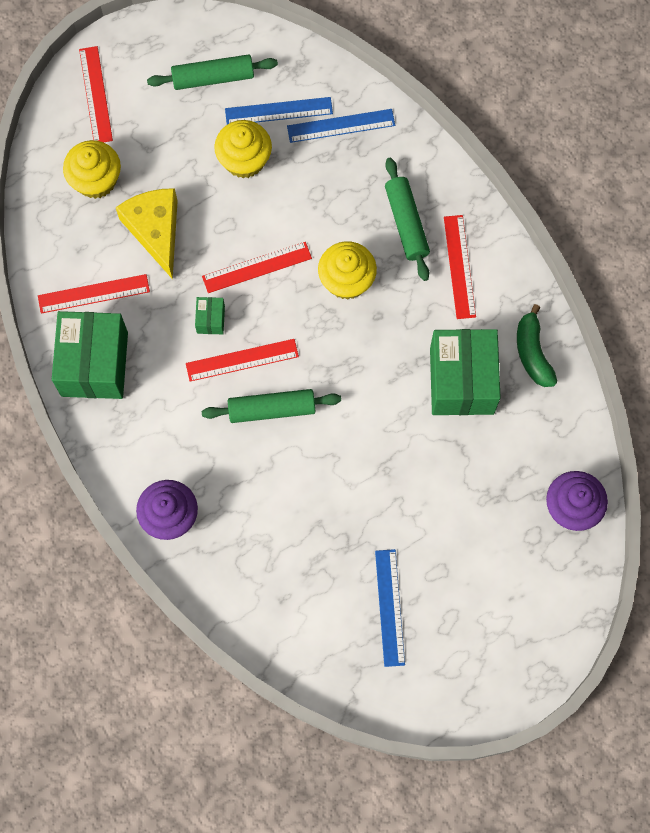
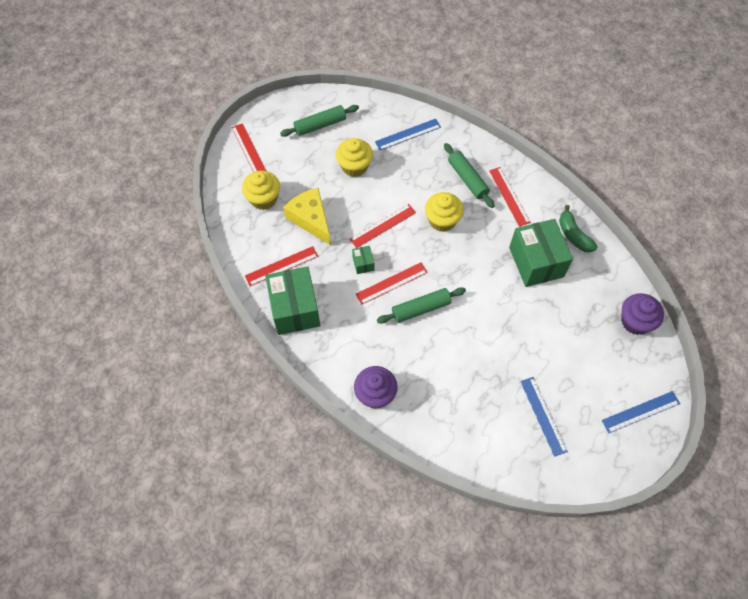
camera: 15 degrees left, 10 degrees down
(278, 111) = (367, 135): blue ruler -> blue ruler (640, 412)

